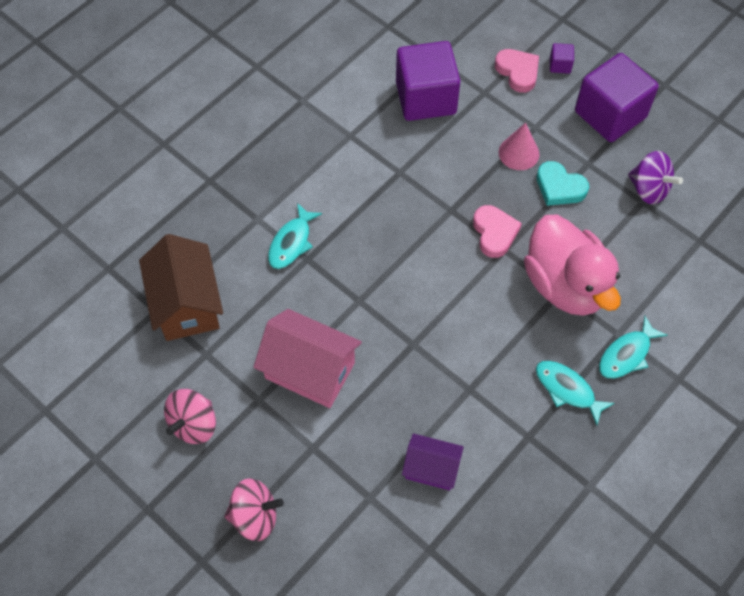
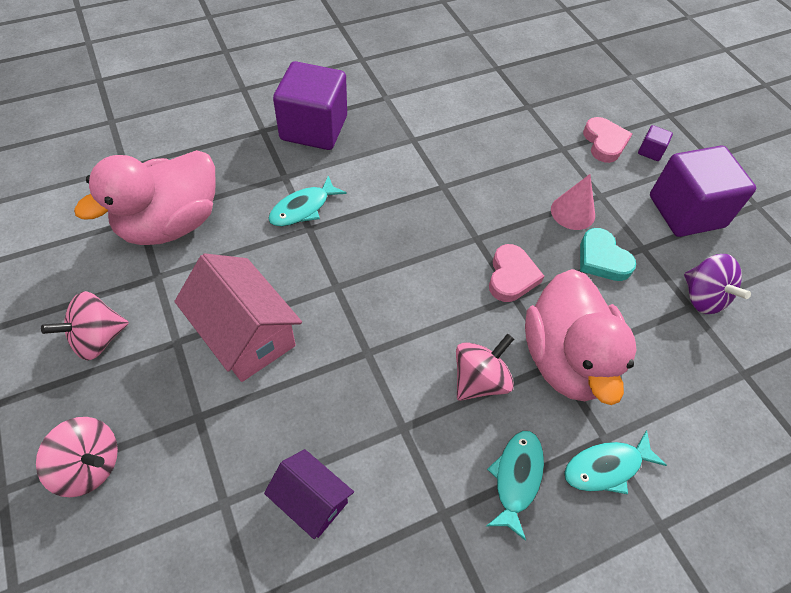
camera: 20 degrees right, 5 degrees down
(186, 304) = (170, 224): brown house -> pink duck
(426, 98) = (502, 134): purple cube -> purple cube (314, 128)
(508, 329) = (479, 380): none -> pink spinning top
(567, 390) = (516, 478): turquoise fish -> turquoise fish turned 45 degrees clockwise

